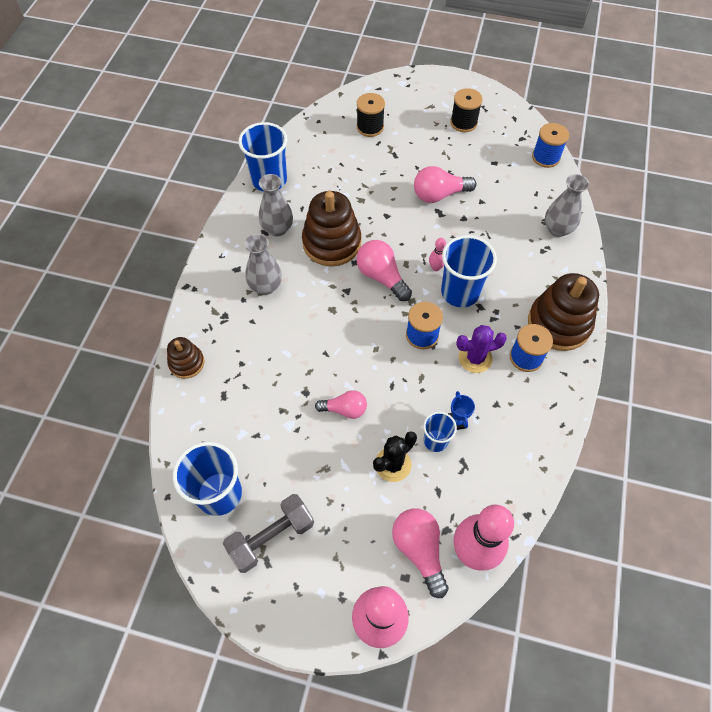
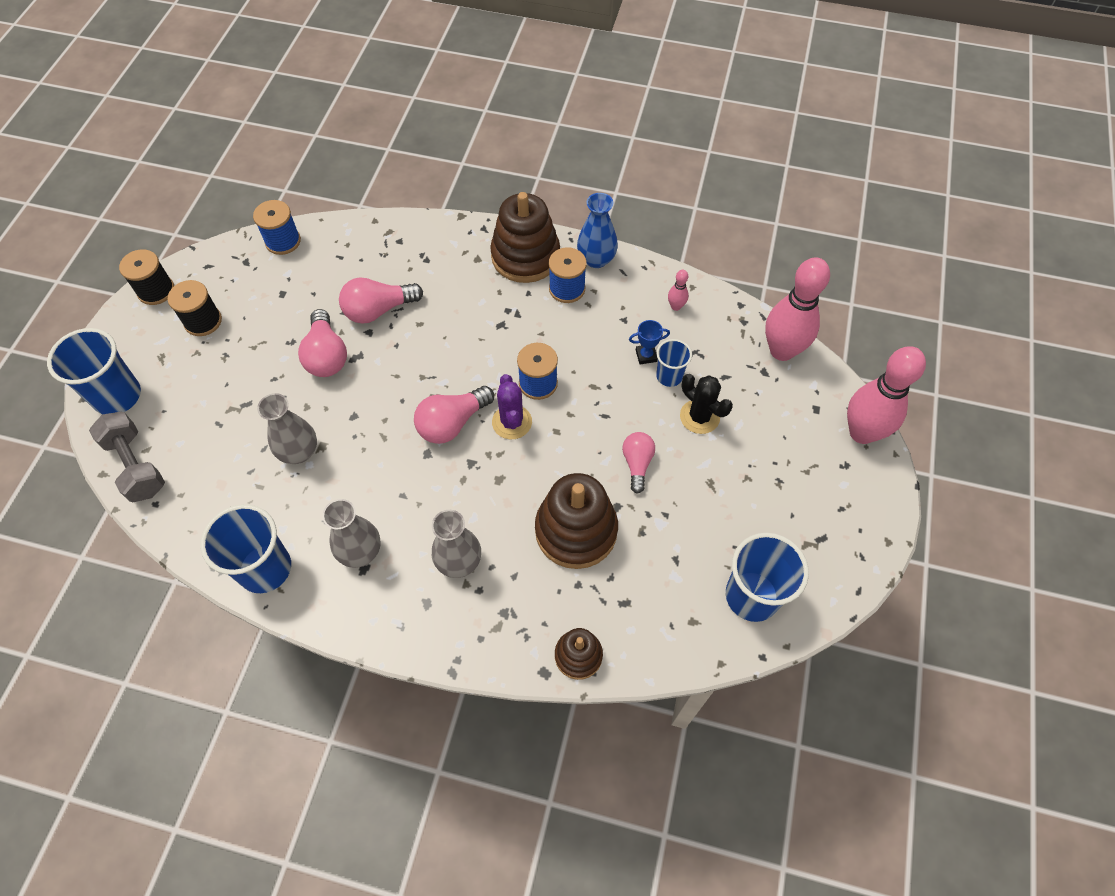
camera: 90 degrees left, 0 degrees up
(271, 537) = (794, 535): grey dumbbell -> grey dumbbell (136, 465)
(332, 243) = (392, 481): brown stacking toy -> brown stacking toy (576, 530)
(370, 127) = (185, 434): black spool -> black spool (156, 290)
(419, 550) = (787, 396): pink light bulb -> pink light bulb (378, 310)
(436, 268) = (442, 365): pink bowling pin -> pink bowling pin (676, 306)
(460, 292) = (480, 342): blue cup -> blue cup (117, 396)
(475, 358) = (568, 334): purple cactus -> purple cactus (512, 422)
(557, 229) = (397, 243): grey vase -> grey vase (299, 452)
(565, 382) = (596, 259): none -> blue vase

